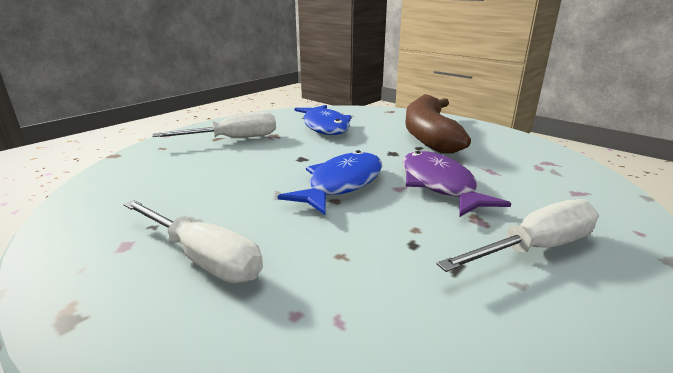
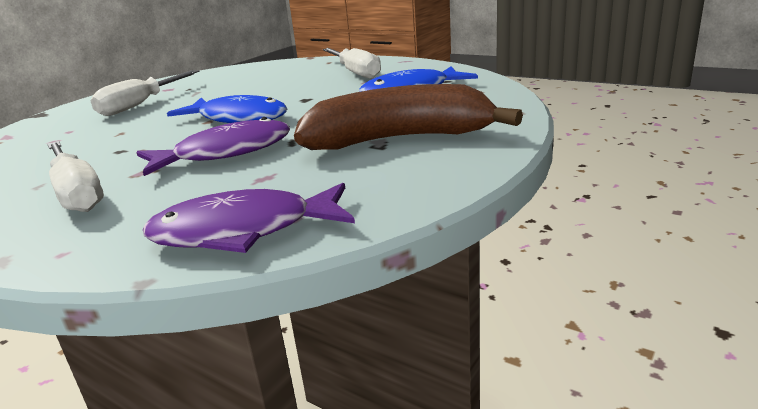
camera: 85 degrees right, 0 degrees up
(573, 173) = (243, 231): none -> purple fish

